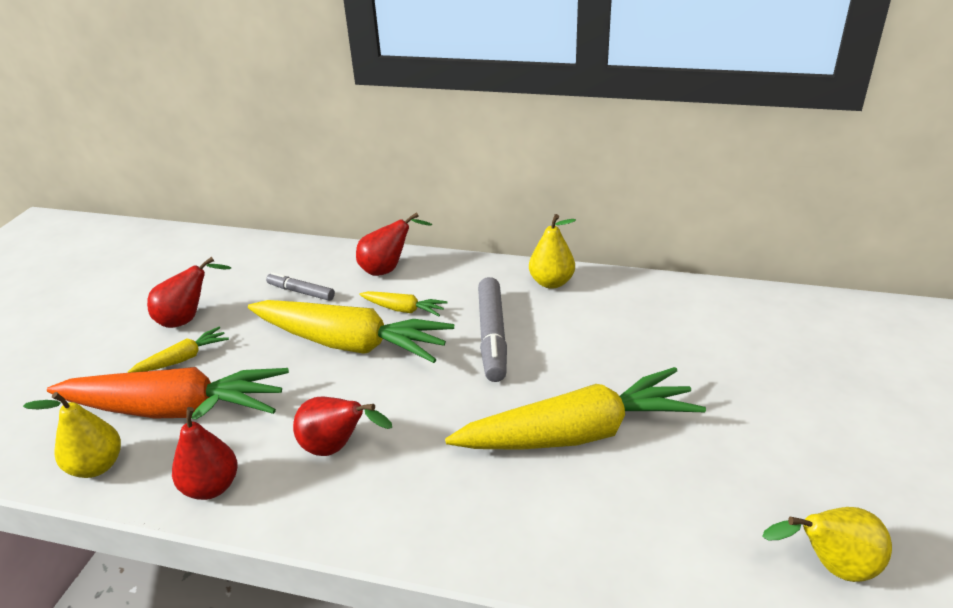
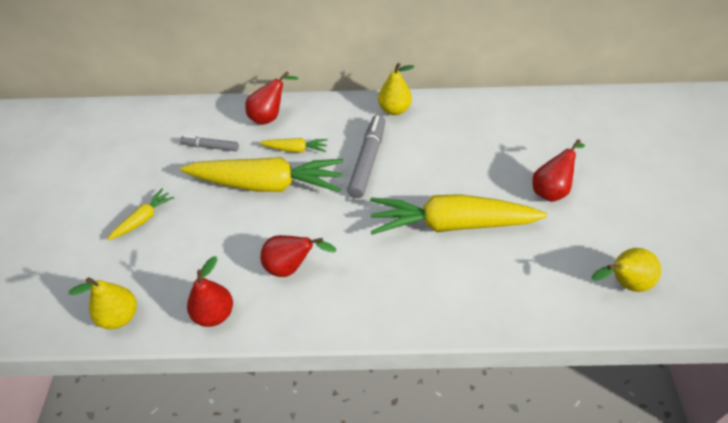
camera: 15 degrees left, 15 degrees up
(177, 409) = (159, 261): orange carrot -> none
(187, 319) = (130, 185): red pear -> red pear (551, 190)
(492, 336) = (367, 161): grey marker -> grey marker turned 150 degrees counterclockwise
(579, 433) = (451, 224): yellow carrot -> yellow carrot turned 150 degrees counterclockwise

